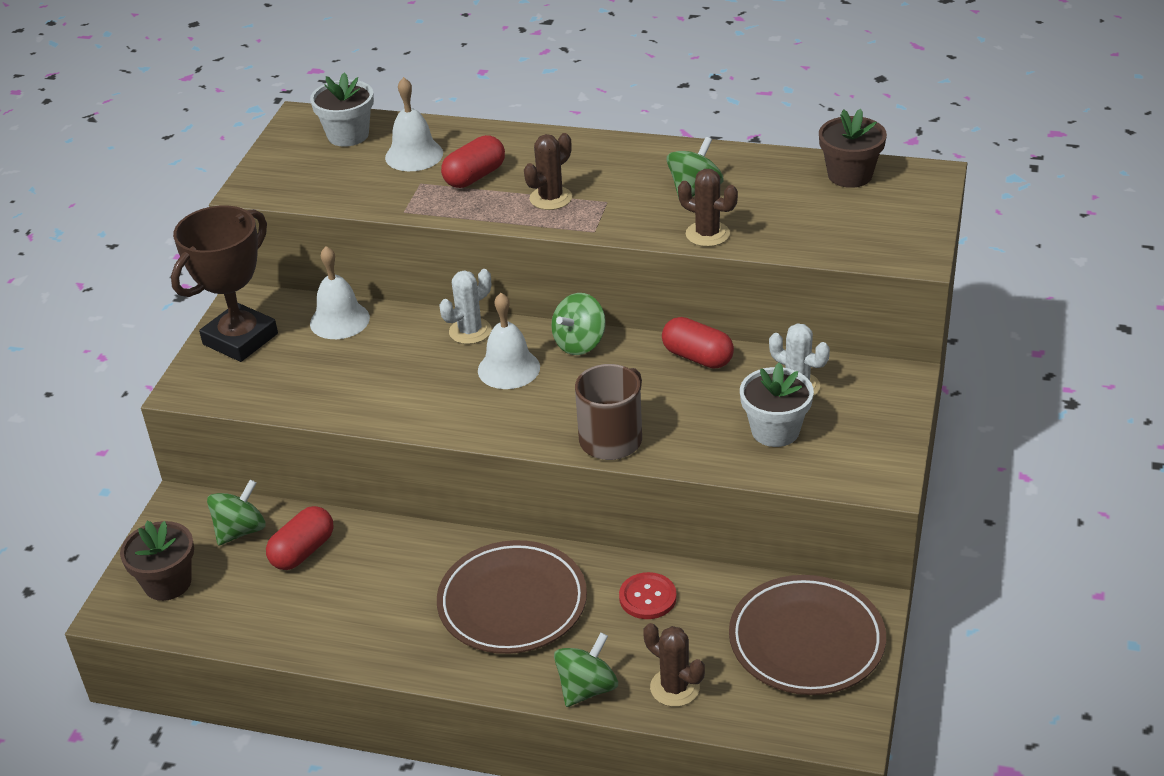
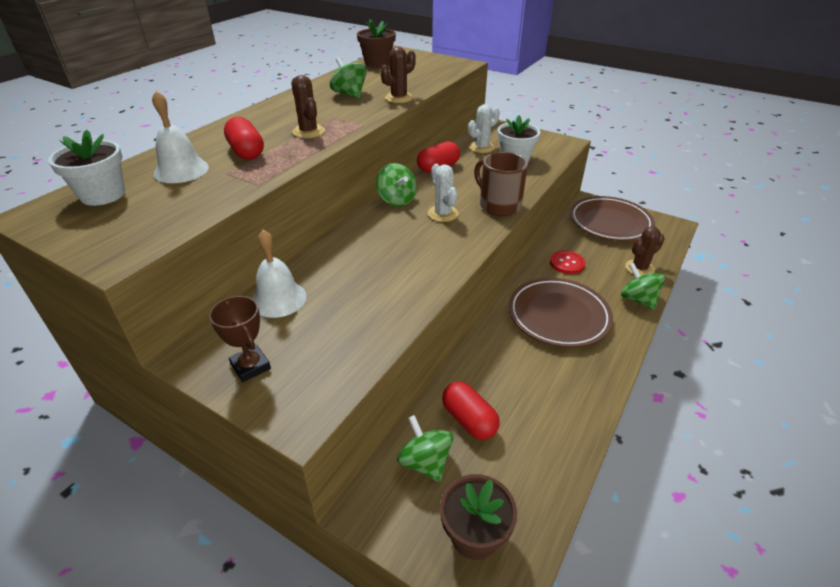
camera: 75 degrees left, 0 degrees up
(240, 339) = (250, 366): brown trophy -> brown trophy, size x0.54
(470, 331) = (349, 238): white cactus -> white cactus (443, 214)
(508, 368) = (404, 229): white bell -> none

